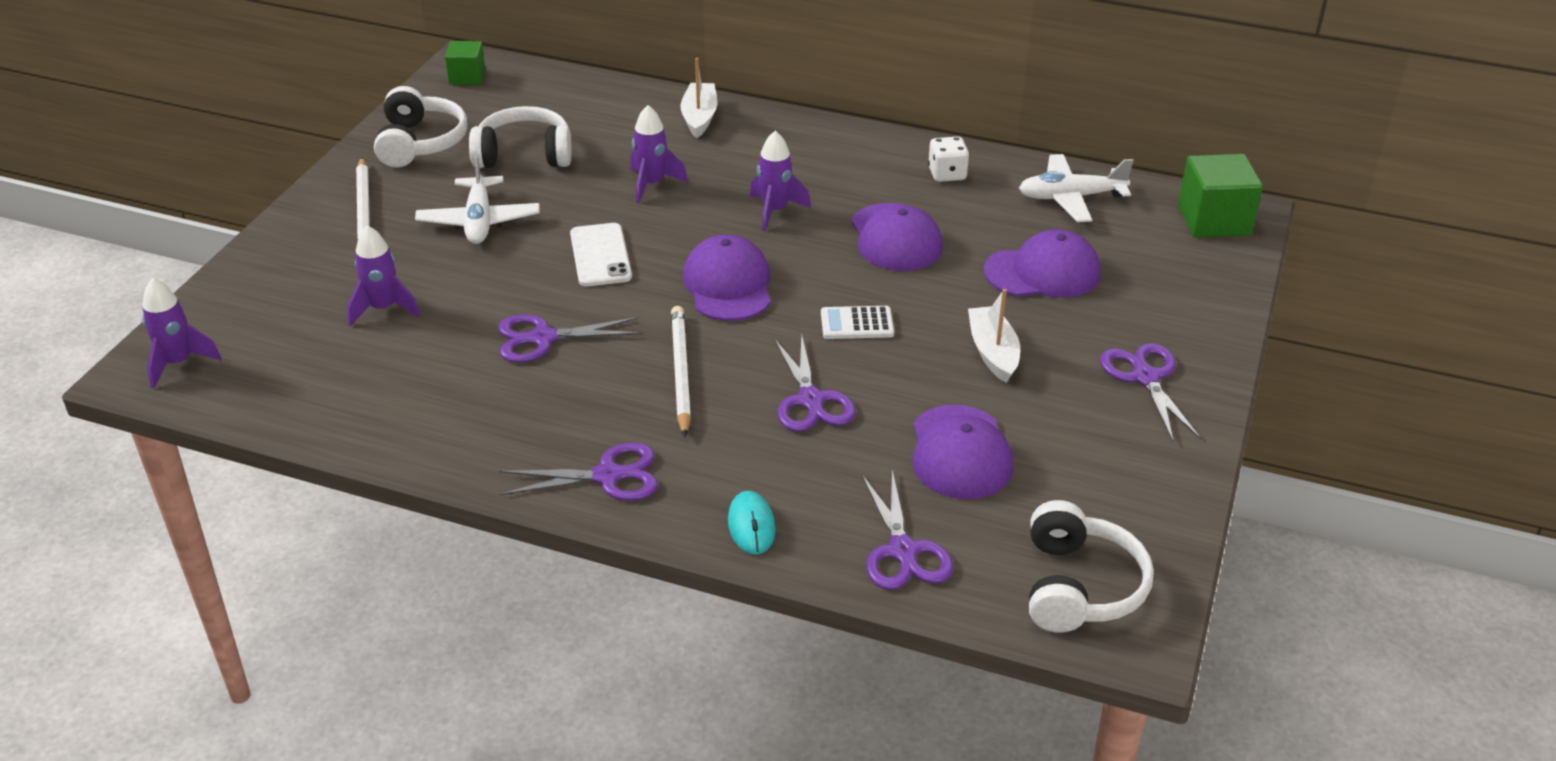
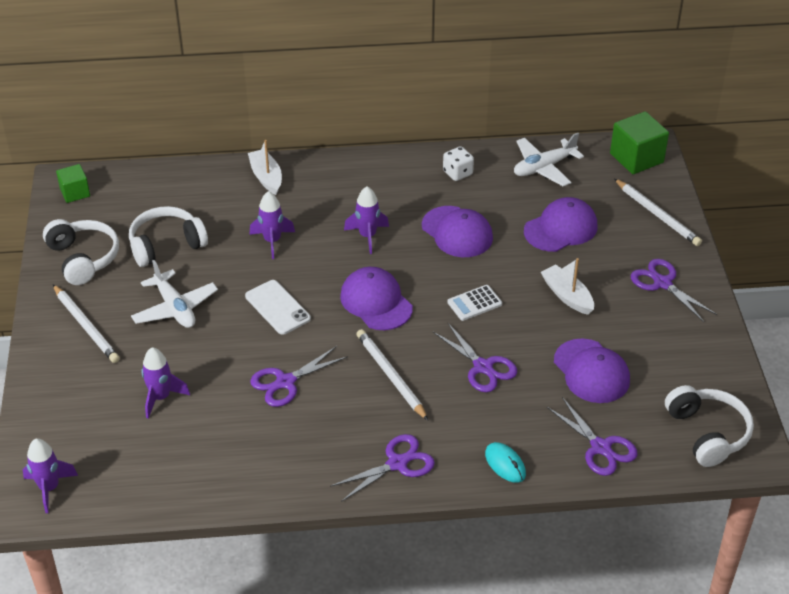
camera: 25 degrees left, 5 degrees up
(1196, 294) = (657, 215): none -> white pencil

